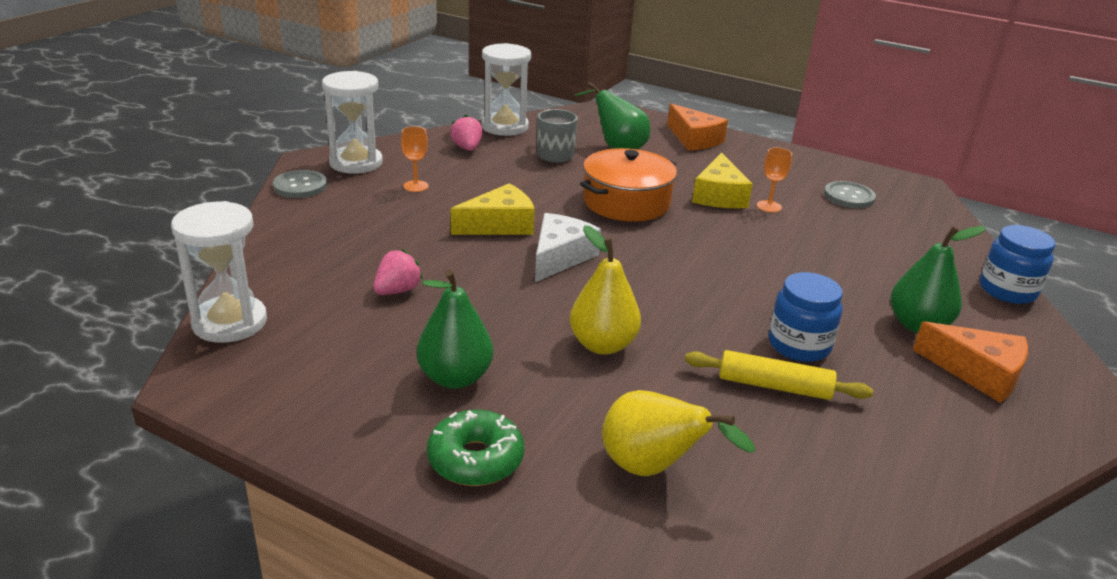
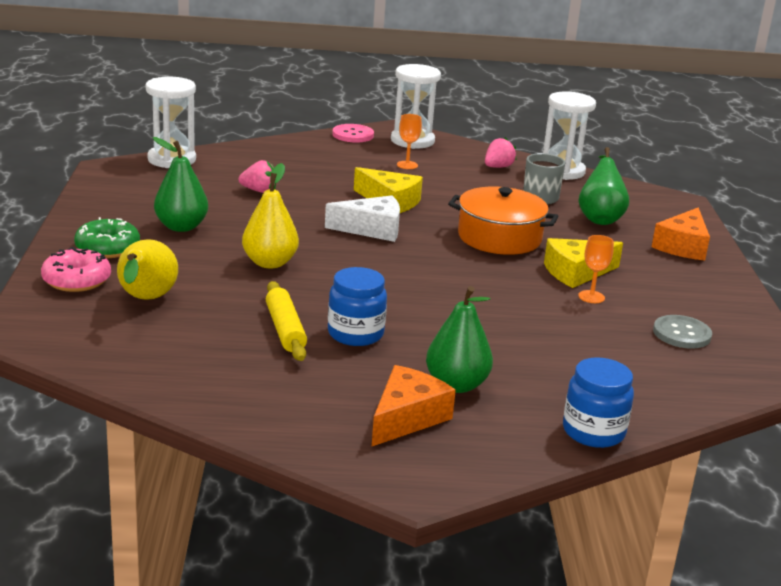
camera: 60 degrees right, 5 degrees down
(300, 186) = (353, 135): grey button -> pink button
(561, 517) = (76, 280): none -> pink donut
(977, 373) = (407, 418): orange cheese -> orange cheese turned 150 degrees counterclockwise

